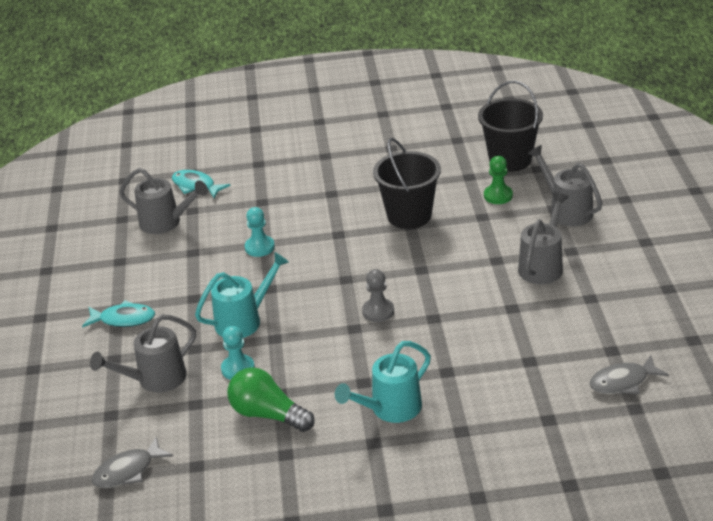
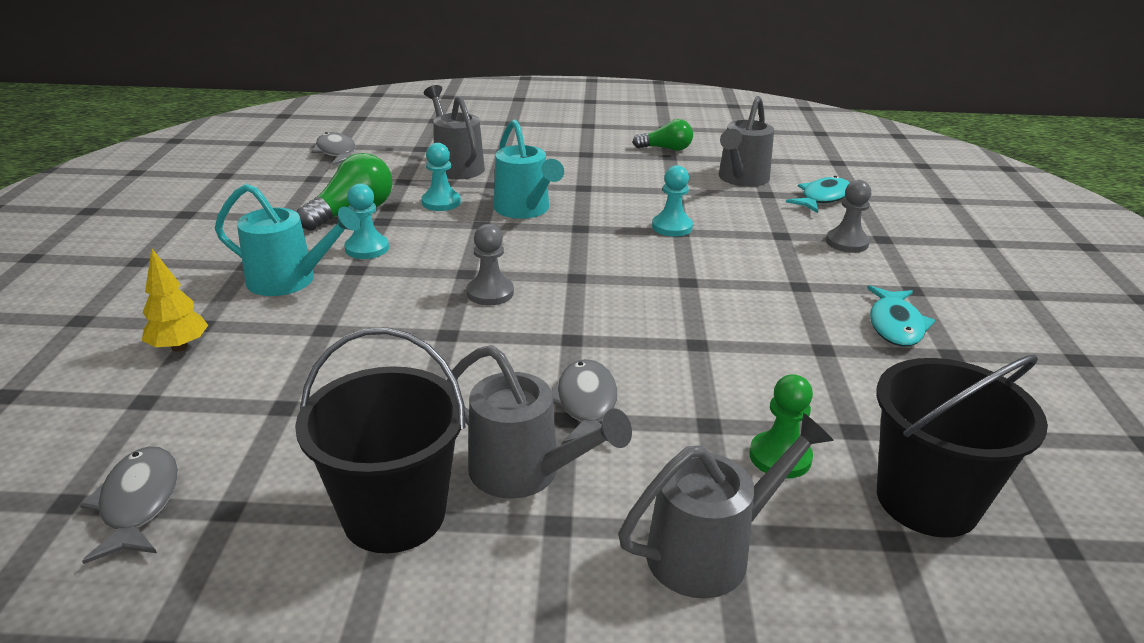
camera: 95 degrees right, 5 degrees down
(102, 264) = (666, 149): none -> green light bulb
(124, 319) = (564, 156): turquoise fish -> turquoise fish (895, 325)
(268, 177) = (847, 243): none -> grey pawn
(330, 386) = (367, 248): none -> turquoise pawn
(390, 409) = (291, 280): turquoise watering can -> turquoise watering can turned 135 degrees clockwise
(409, 215) = (726, 346): black bucket -> black bucket (394, 514)
(481, 255) = (586, 404): none -> grey fish
(490, 429) = (179, 347): none -> yellow tree

